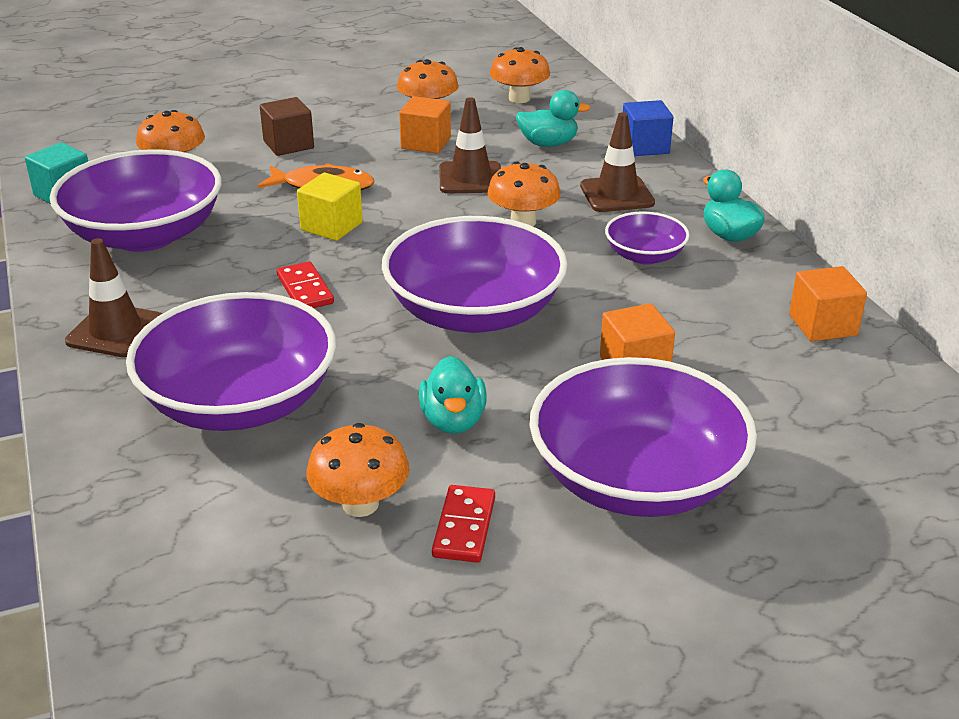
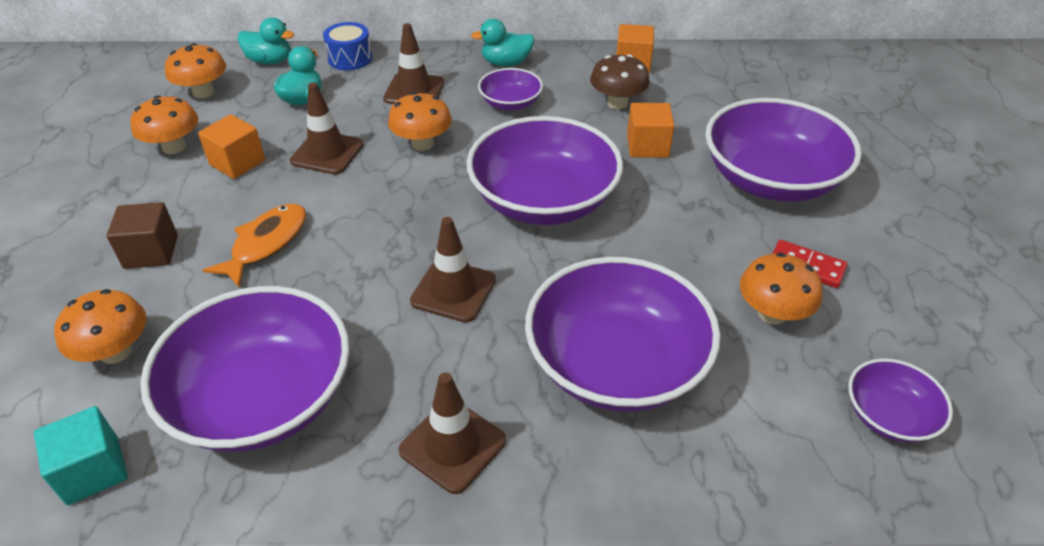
camera: 70 degrees left, 10 degrees up
(221, 614) = (889, 416): none -> purple bowl
(305, 290) = (453, 290): red domino -> brown traffic cone
(331, 226) = (349, 252): yellow cube -> none
(453, 421) = (683, 244): turquoise duck -> turquoise duck (270, 61)
(644, 147) = (350, 58): blue cube -> blue drum
(713, 328) = (617, 103): none -> brown mushroom

